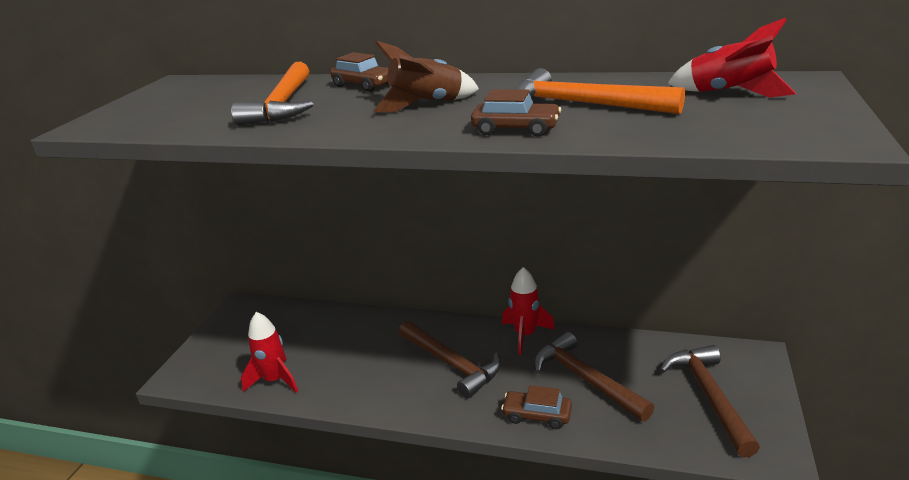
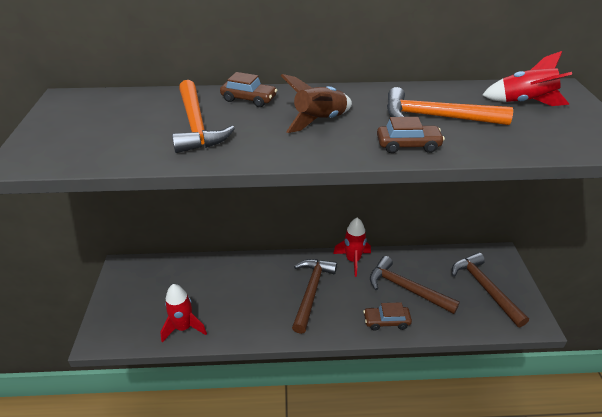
camera: 20 degrees left, 10 degrees up
(451, 364) = (312, 291): brown hammer -> brown hammer turned 105 degrees counterclockwise

